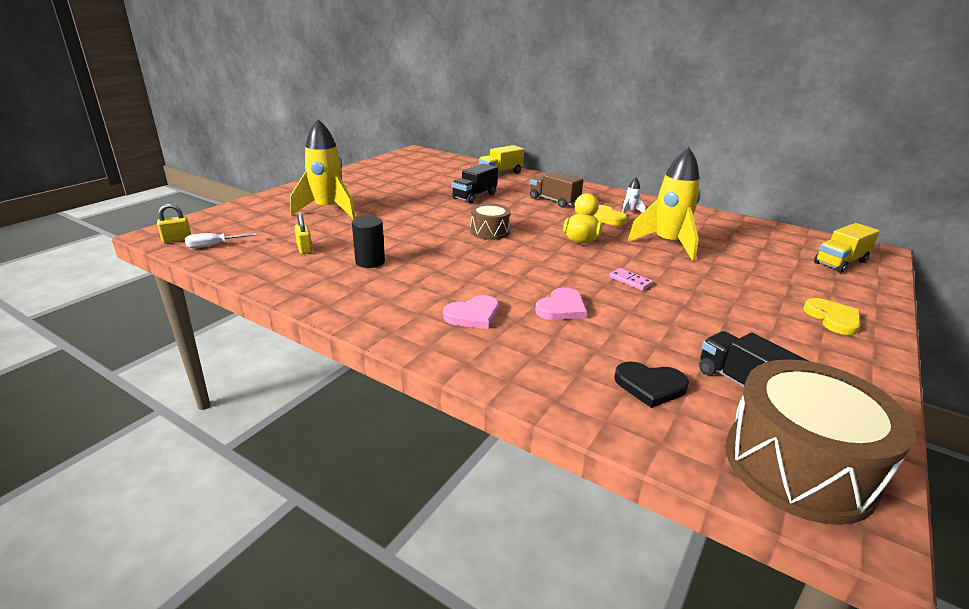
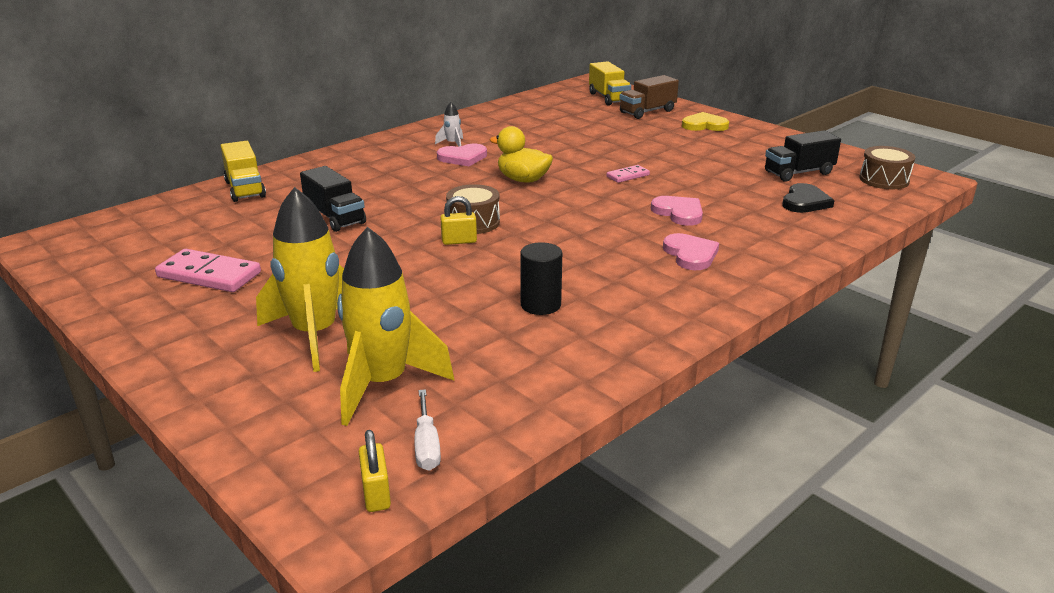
camera: 75 degrees left, 0 degrees up
(304, 249) = (477, 355): yellow padlock -> yellow padlock (459, 241)
(390, 182) = (209, 275): none -> pink domino
(554, 201) = (389, 174): brown truck -> brown truck (647, 112)
(606, 218) = (463, 157): yellow heart -> pink heart
(667, 244) = (548, 145): yellow rocket -> yellow rocket (383, 384)
(798, 466) = (884, 180): brown drum -> brown drum, size x0.53

